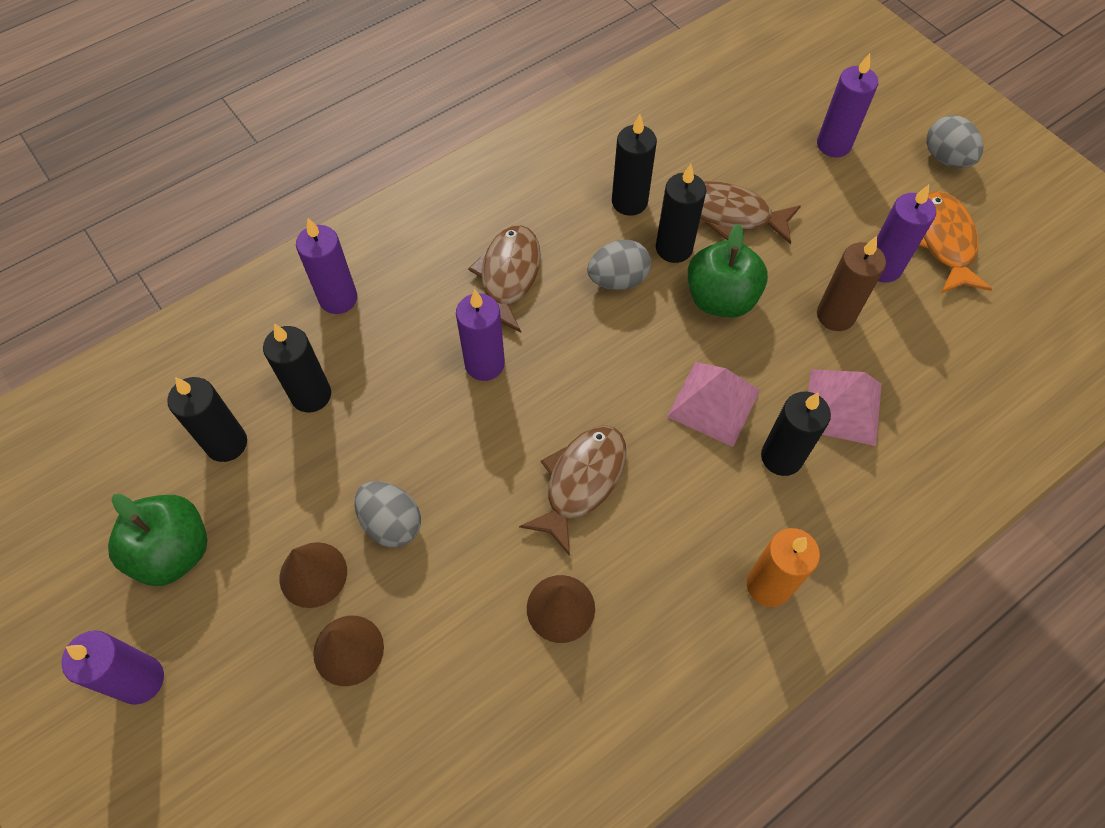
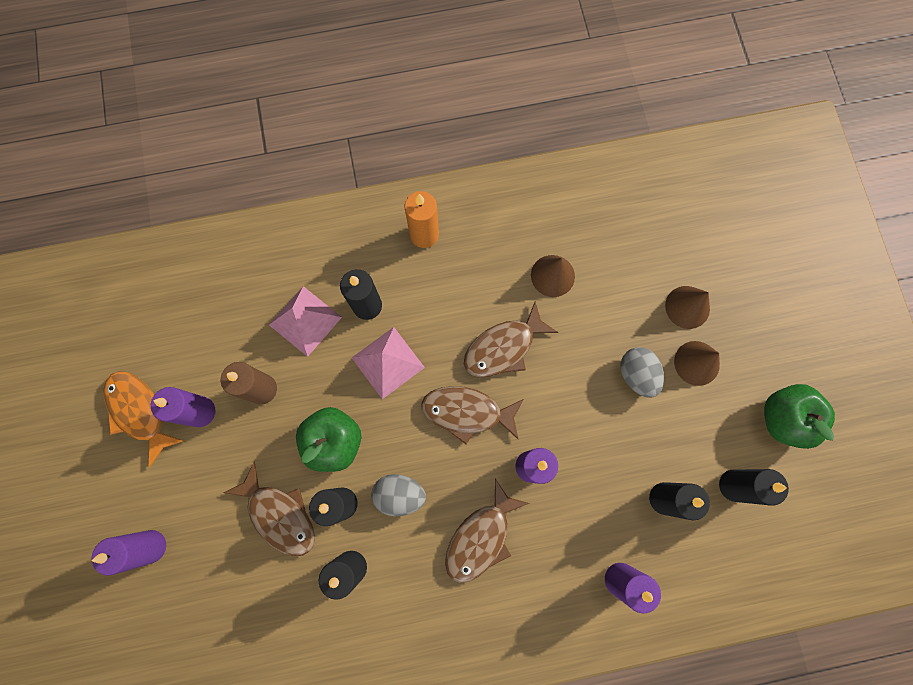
camera: 155 degrees left, 15 degrees up
(141, 680) = (815, 343): purple candle -> none
(588, 389) = (467, 412): none -> brown fish
(944, 242) = (139, 412): orange fish -> orange fish turned 120 degrees clockwise
(946, 158) = (74, 487): grey egg -> none

